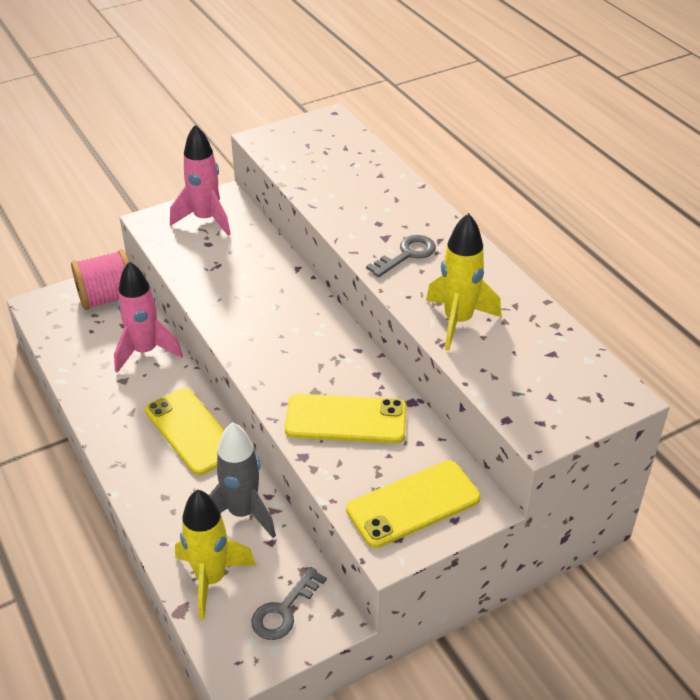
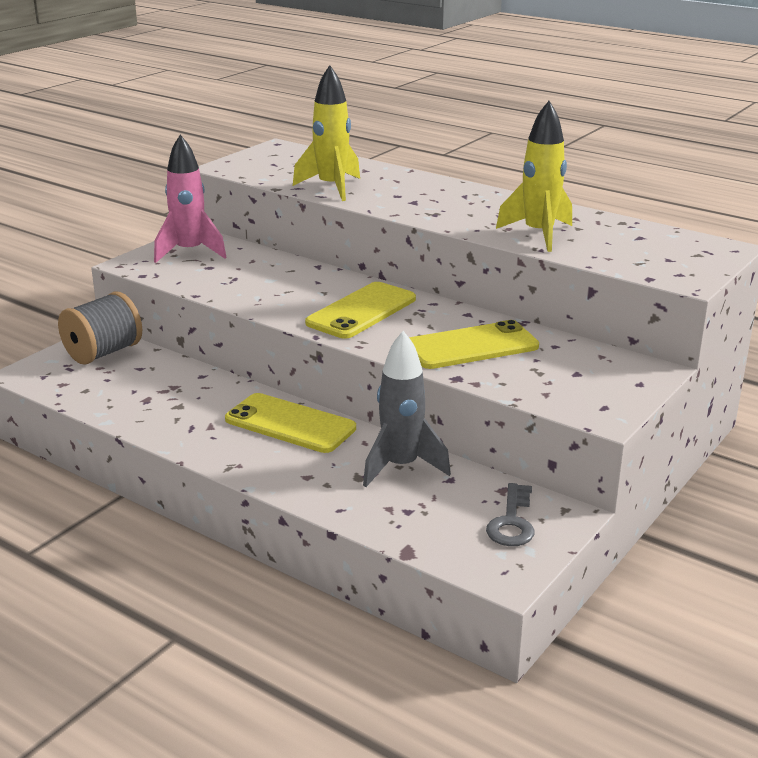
camera: 25 degrees left, 15 degrees down
(107, 298) = (103, 353): pink spool -> grey spool
(145, 351) = (184, 381): pink rocket -> none
(211, 579) = (416, 521): yellow rocket -> yellow rocket (331, 188)
(406, 255) = (446, 208): grey key -> none
(413, 504) = (592, 383): yellow phone -> yellow phone (361, 311)

